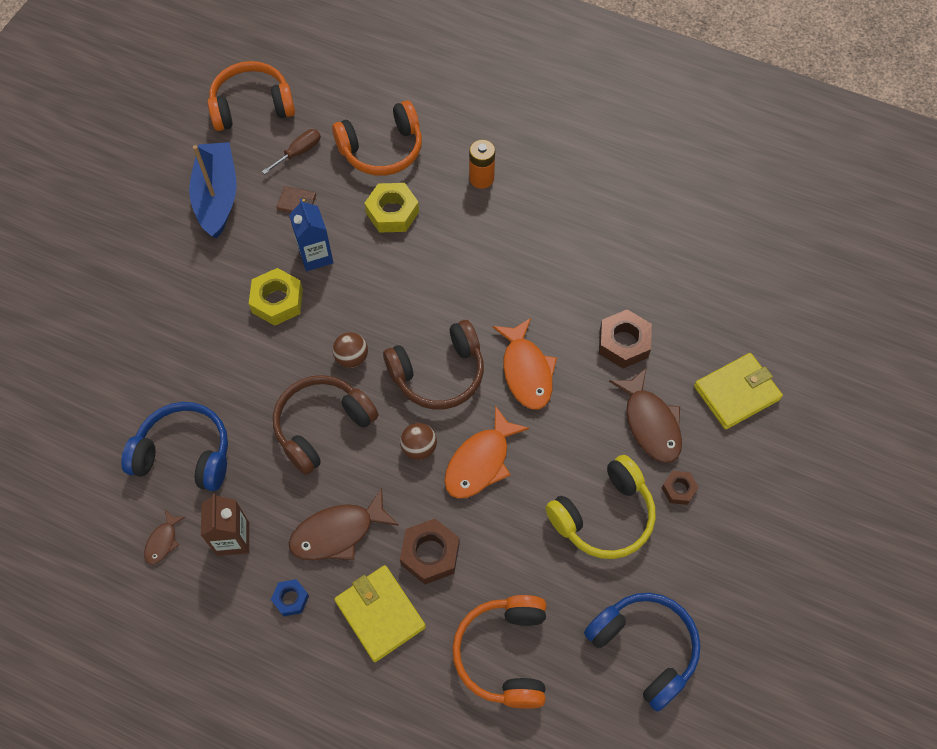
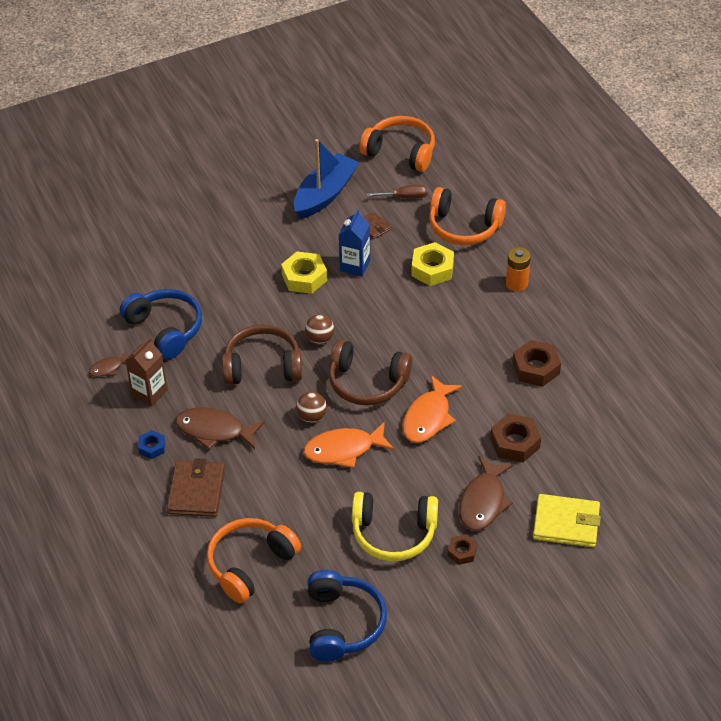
camera: 40 degrees right, 15 degrees down
(380, 614) = (196, 491): yellow wallet -> brown wallet
(430, 554) = (259, 479): brown nut -> brown nut (536, 368)

